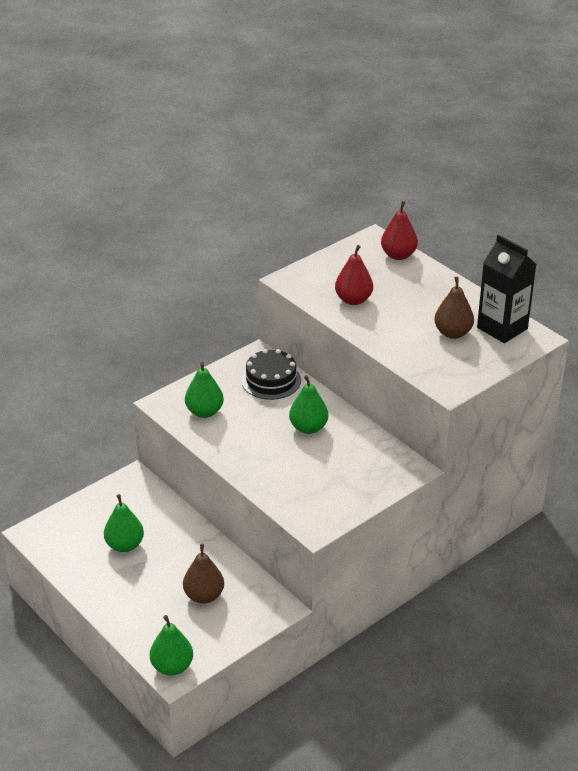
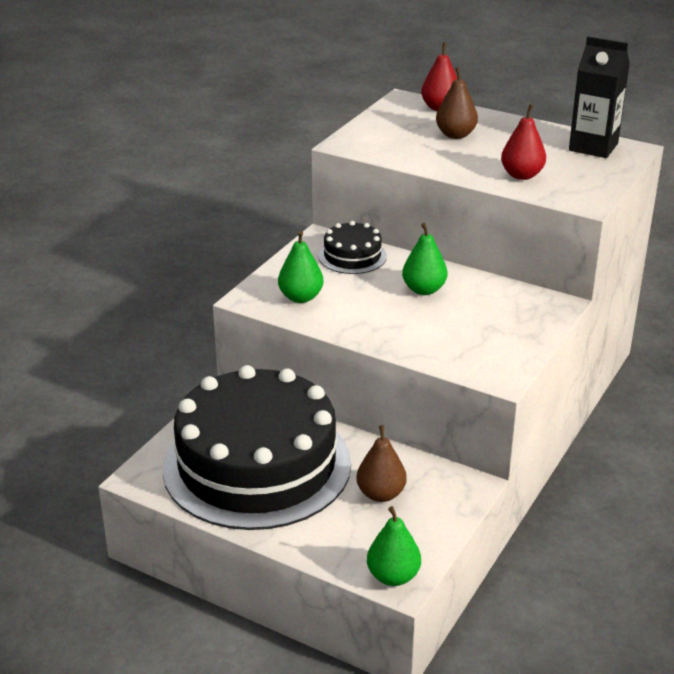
camera: 20 degrees left, 5 degrees down
(125, 545) = (257, 465): green pear -> black cake
(353, 300) = (426, 149): red pear -> red pear (522, 175)
(453, 333) = (549, 158): brown pear -> brown pear (455, 135)

